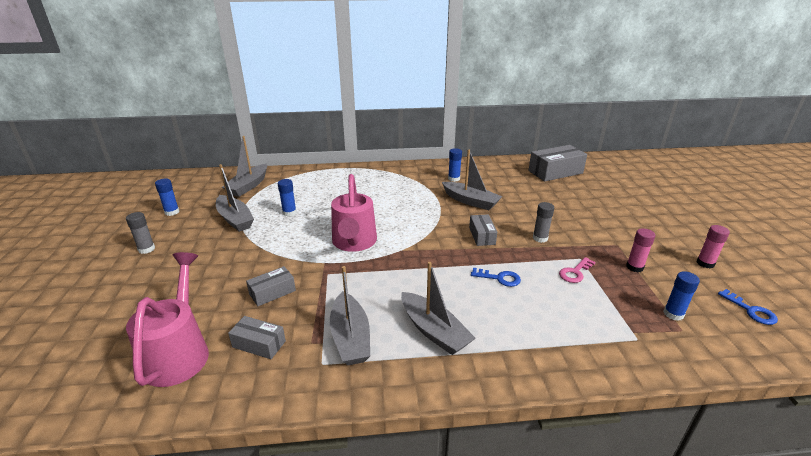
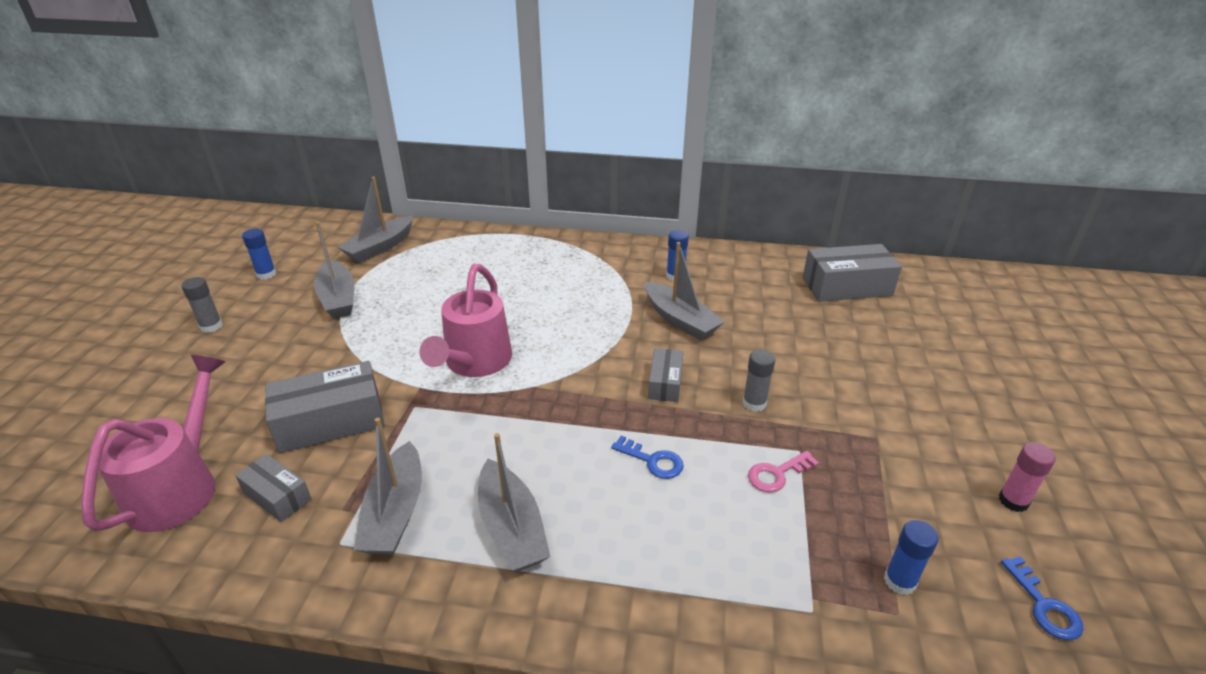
camera: 15 degrees right, 5 degrees up
(272, 292) = (330, 421): grey box -> grey box, size x1.77
(289, 212) = (412, 299): blue glue stick -> none
(634, 267) = (882, 484): pink glue stick -> none

